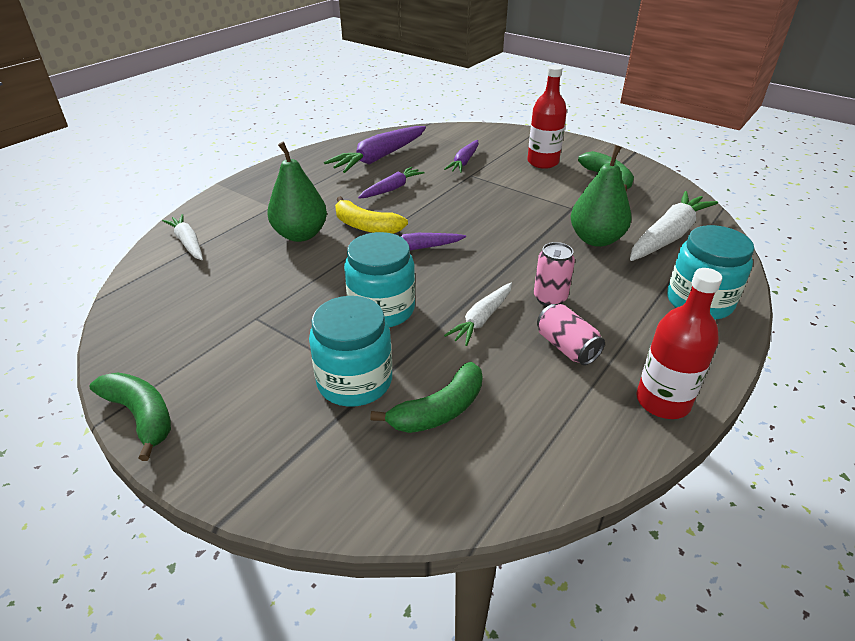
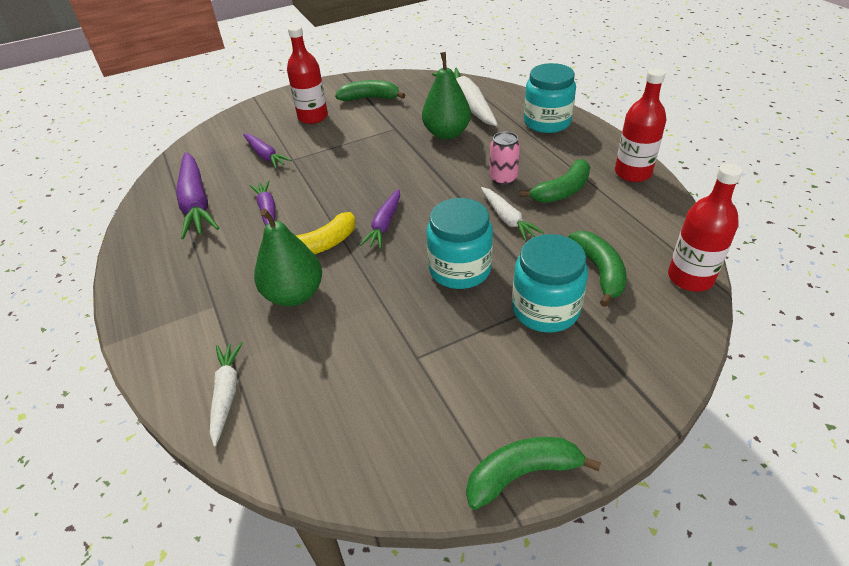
camera: 60 degrees left, 5 degrees up
(188, 243) = (226, 394): white carrot -> white carrot turned 90 degrees clockwise
(479, 498) = (690, 278): none -> red bottle
(566, 347) = (562, 191): pink can -> green banana

